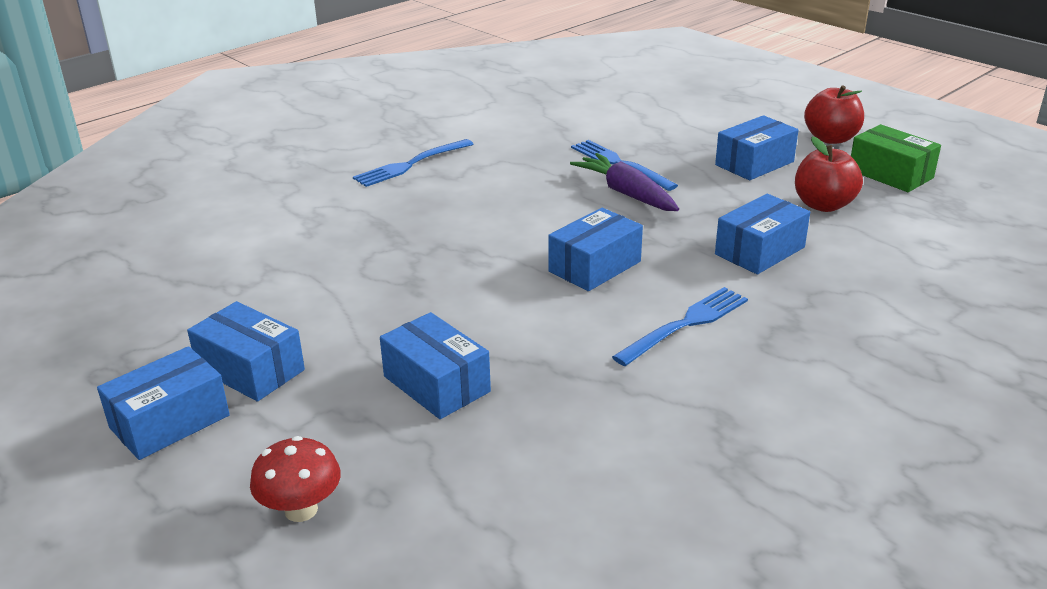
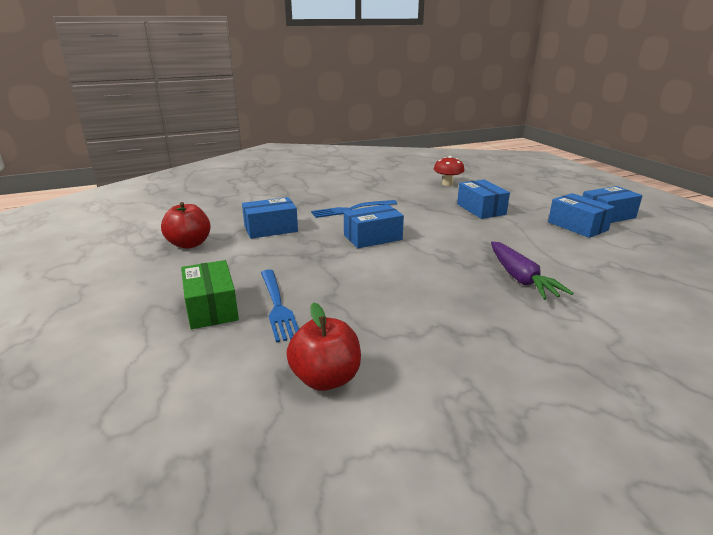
camera: 160 degrees left, 5 degrees down
(301, 510) = (535, 190): red mushroom -> red mushroom (447, 184)
(411, 164) = (484, 354): blue fork -> none
(626, 193) = (304, 277): purple carrot -> purple carrot (520, 278)
(754, 163) = (172, 282): blue box -> none
(831, 139) = (69, 292): red apple -> red apple (325, 378)
(890, 174) = (104, 254): green box -> green box (211, 307)

